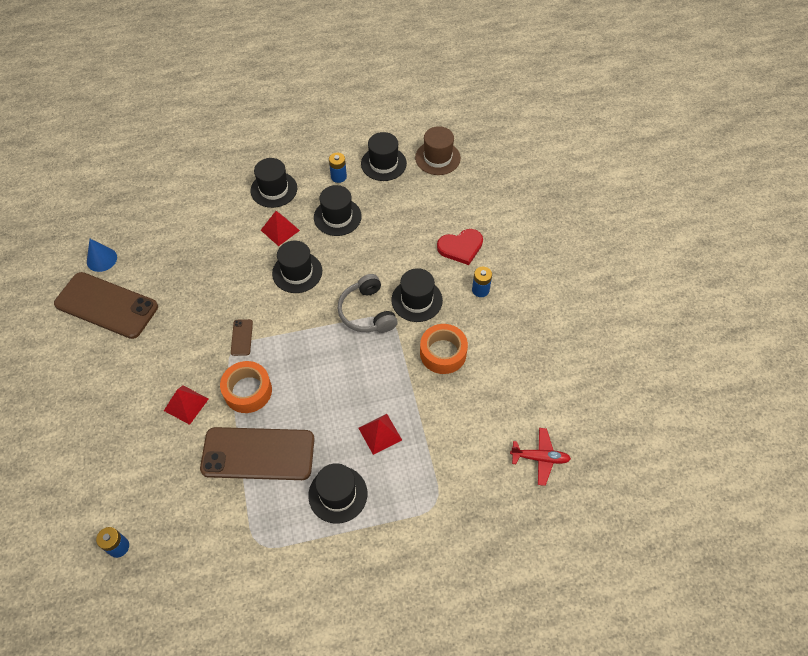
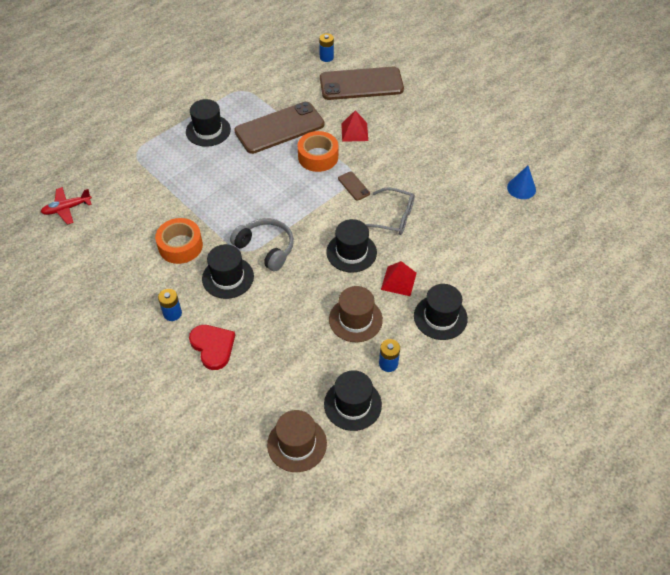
camera: 150 degrees right, 5 degrees down
(106, 305) = (478, 161): brown phone -> brown phone (361, 84)
(235, 287) = (393, 217): none -> grey glasses
(337, 217) = (355, 319): black hat -> brown hat
(380, 434) = (200, 173): red pyramid -> none
(461, 247) = (213, 347): red heart -> red heart turned 105 degrees clockwise

